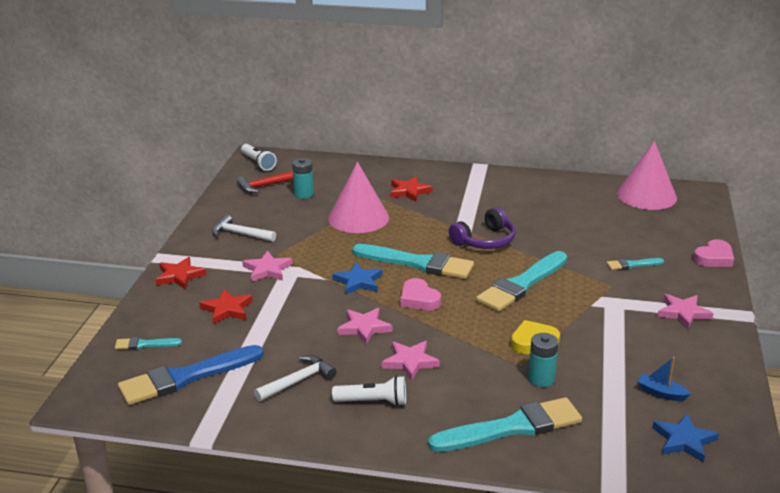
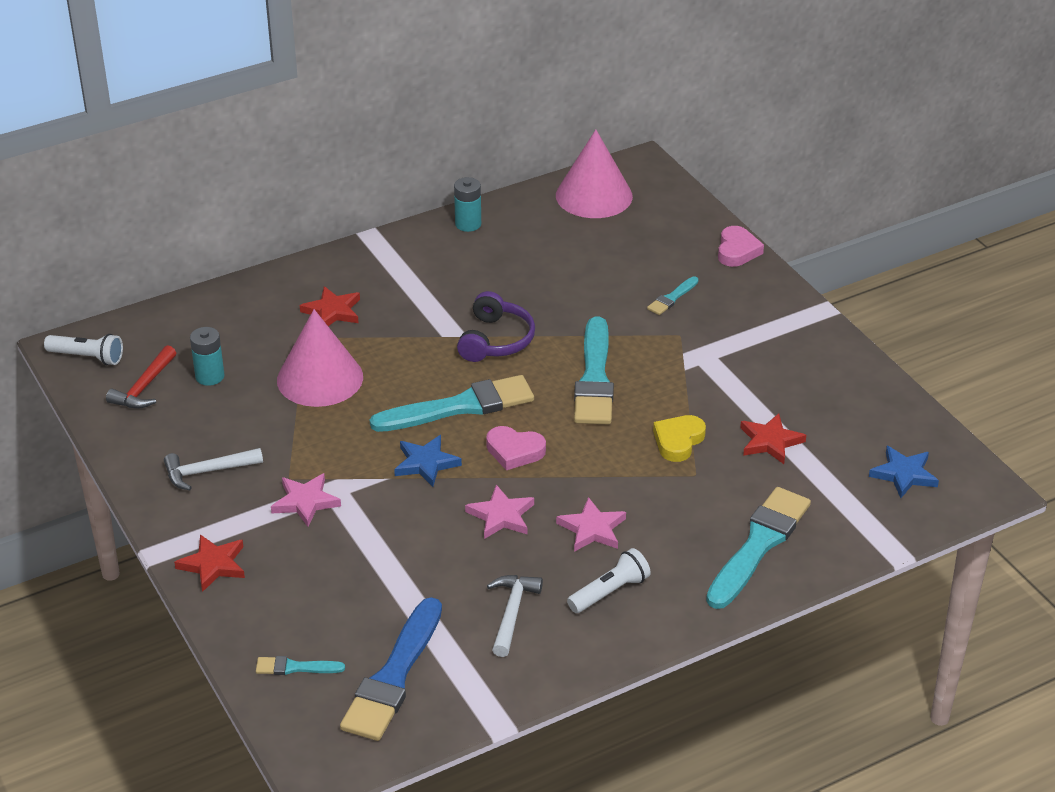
camera: 40 degrees left, 10 degrees up
(145, 344) = (295, 667): turquoise brush -> turquoise brush turned 45 degrees clockwise
(227, 309) = (328, 575): red star -> red star (770, 441)
(541, 379) = (729, 479): turquoise battery -> turquoise battery (468, 224)
(661, 393) = (841, 436): blue boat -> none
(683, 313) = (774, 334): pink star -> none

